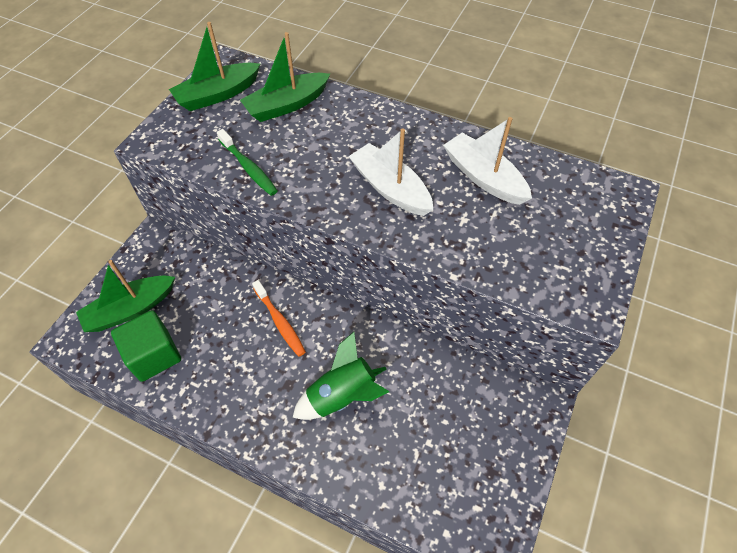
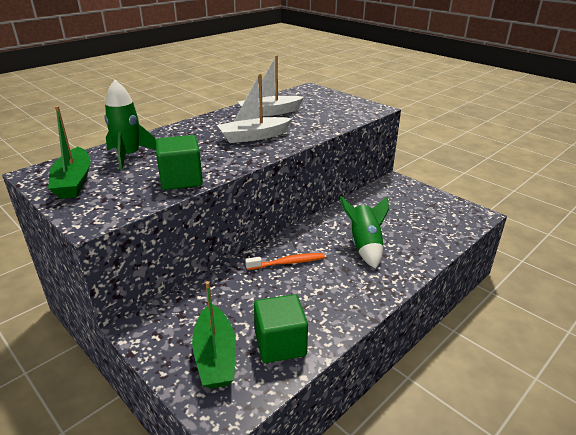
camera: 70 degrees left, 25 degrees down
(248, 168) = (181, 180): green toothbrush -> green cube
(286, 105) = (129, 156): green boat -> green rocket

